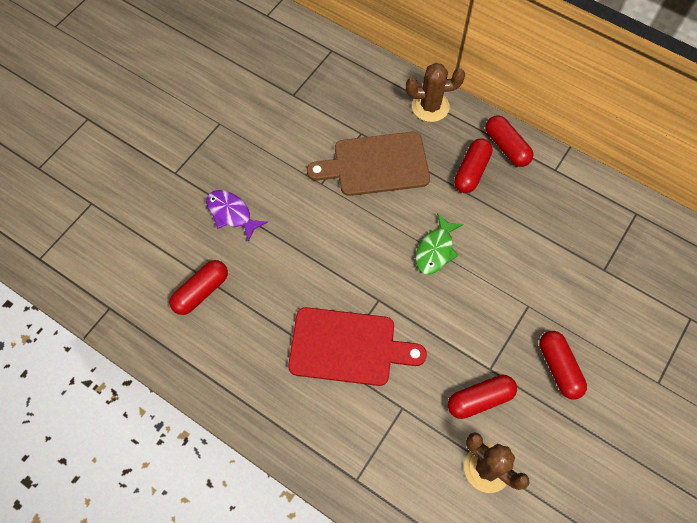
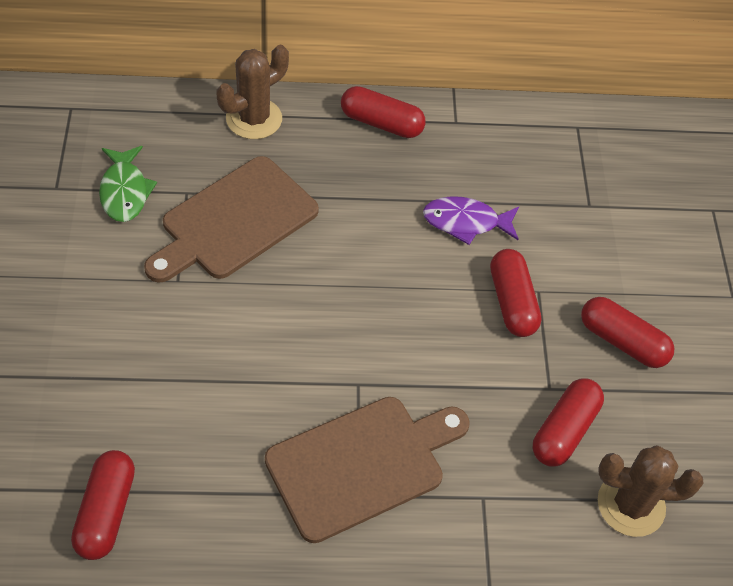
camera: 40 degrees left, 10 degrees down
(231, 214) = (77, 384): purple fish -> purple fish (466, 222)
(348, 347) = (361, 464): red cutting board -> brown cutting board
(436, 250) = (385, 285): green fish -> green fish (125, 191)
(471, 171) = (360, 171): red capsule -> red capsule (512, 302)

